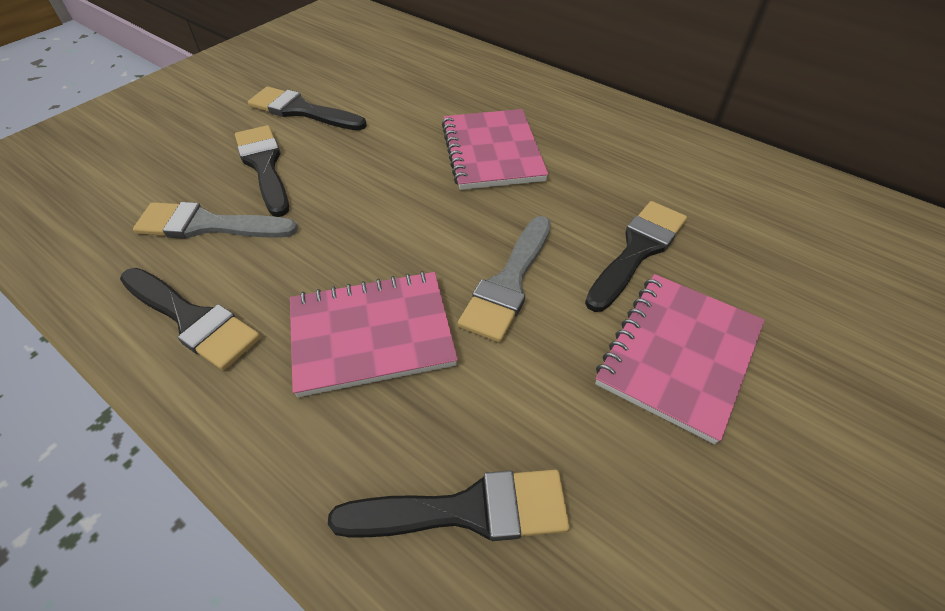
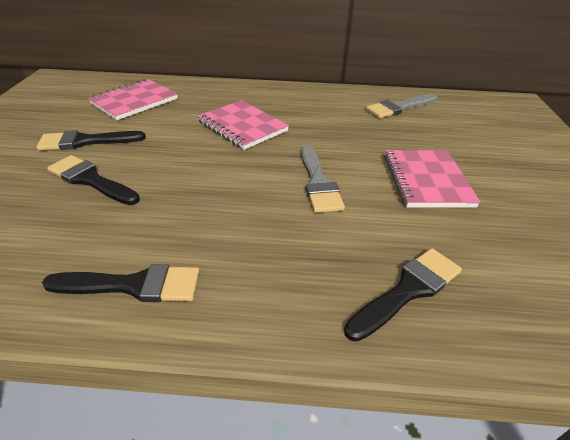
camera: 35 degrees left, 10 degrees down
(208, 225) = (83, 228): grey brush -> grey brush (399, 107)
(372, 334) = (269, 238): pink notebook -> pink notebook (135, 101)
(637, 251) = (364, 145): black brush -> none

